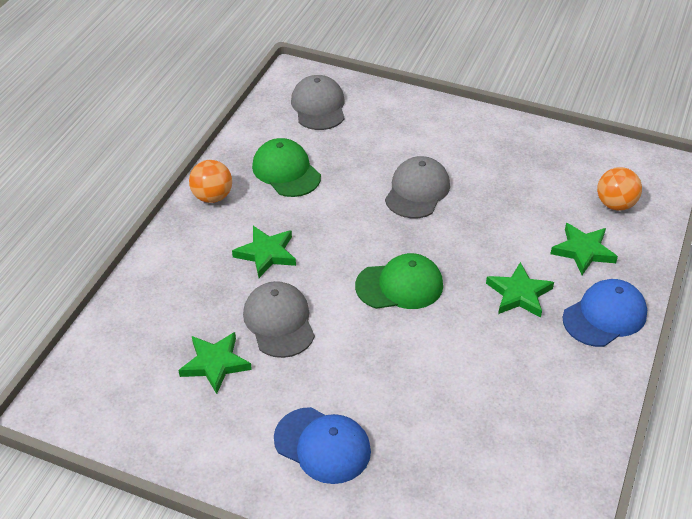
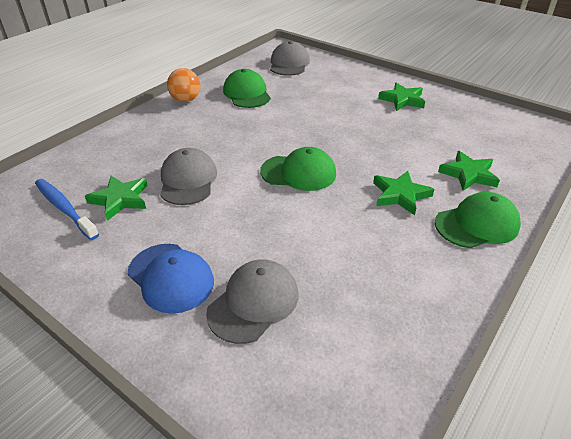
camera: 15 degrees right, 5 degrees down
(158, 389) = (64, 208): none -> blue toothbrush
(266, 254) = (204, 137): green star -> green star (402, 100)
(417, 191) = (340, 117): grey cap -> grey cap (253, 303)
(604, 316) = (477, 224): blue cap -> green cap
(615, 204) = (506, 148): orange ball -> none

